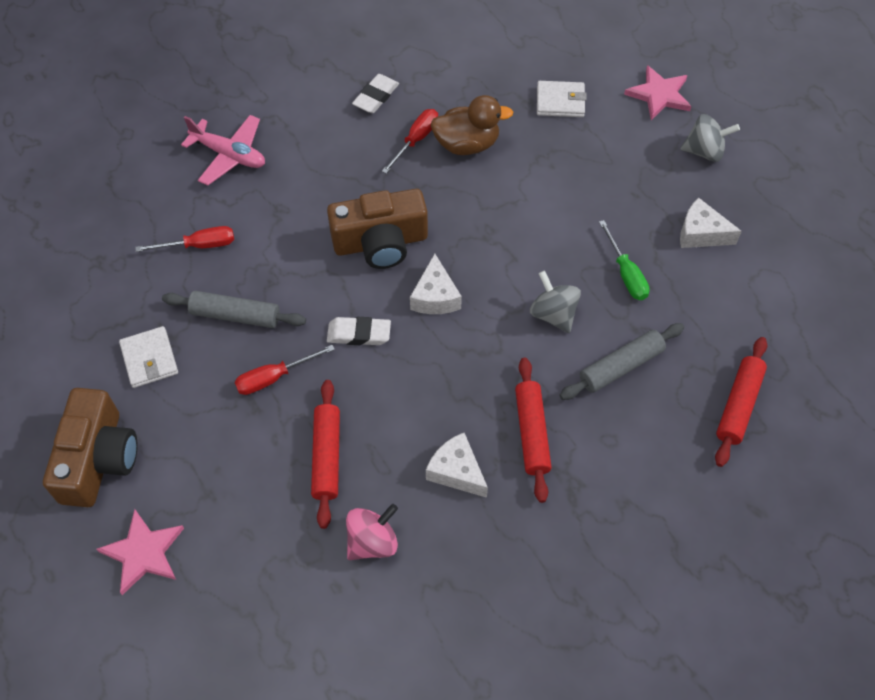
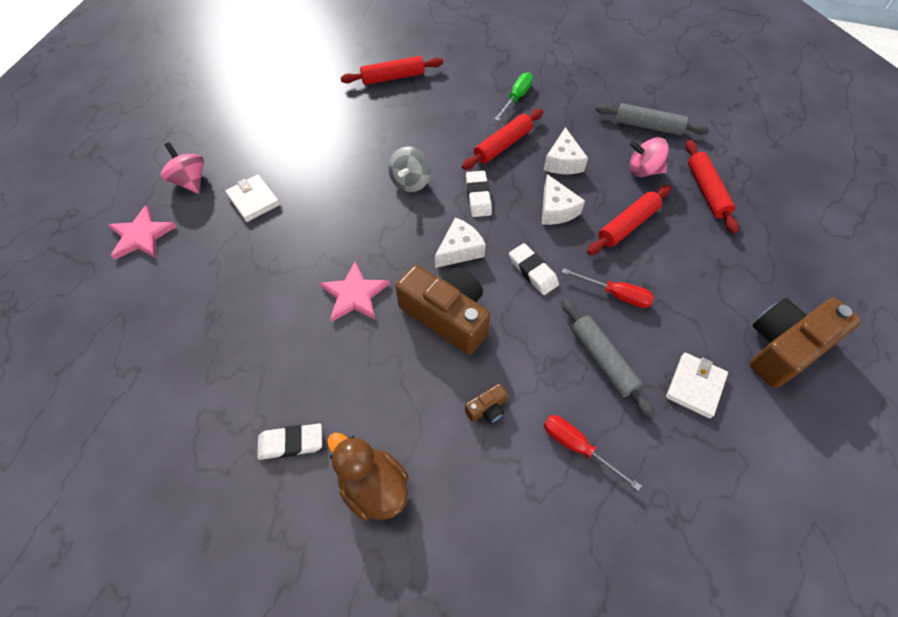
camera: 130 degrees left, 0 degrees up
(143, 552) = (788, 268): pink star -> pink star (354, 295)
(229, 155) = (468, 516): pink plane -> none
(282, 214) = (487, 409): none -> brown camera
(288, 578) = (706, 191): none -> red rolling pin
(416, 140) = (320, 369): red screwdriver -> none
(467, 144) = (296, 328): brown duck -> brown duck (373, 486)
(482, 356) = (478, 196): none -> white eraser
(560, 101) = (195, 294): white wallet -> white wallet (253, 200)
(621, 367) = (417, 132): grey rolling pin -> grey rolling pin (648, 126)
(626, 274) = (343, 165): green screwdriver -> green screwdriver (516, 98)
(701, 233) = (274, 147): white cheese -> white cheese (556, 209)
(704, 151) = (190, 181): grey spinning top -> pink spinning top

